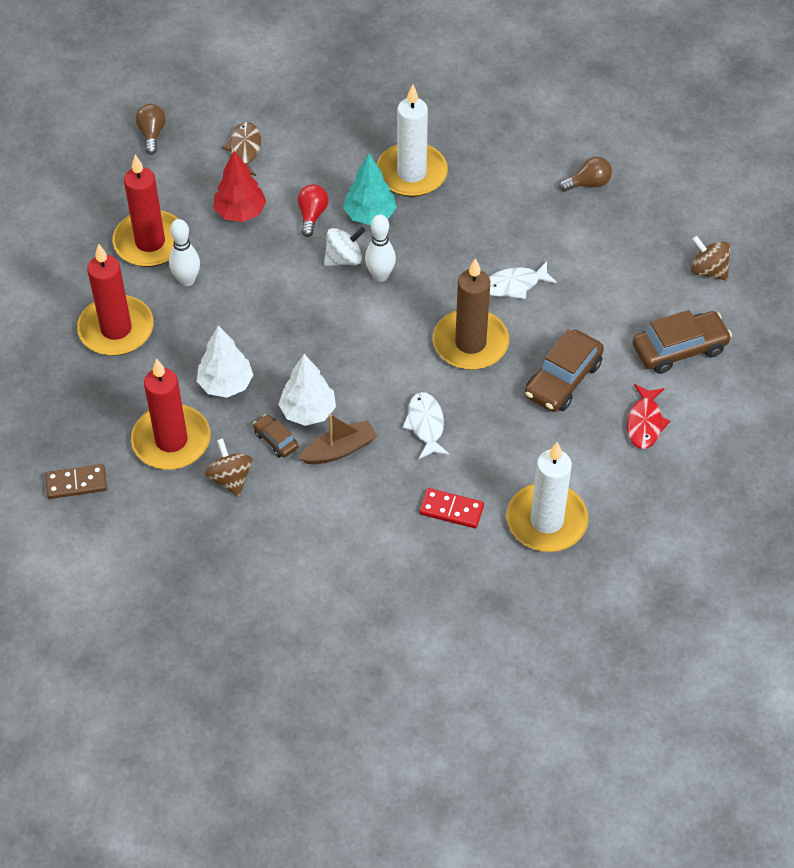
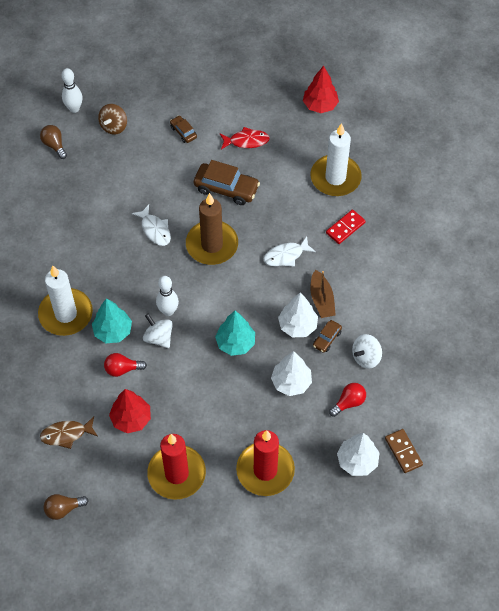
camera: 105 degrees left, 5 degrees up
(86, 428) = (357, 461): none -> white tree
(171, 440) = (348, 402): red candle -> red light bulb
(187, 280) = (206, 436): white bowling pin -> white bowling pin (74, 108)
(230, 478) = (366, 357): brown spinning top -> white spinning top
(306, 337) = (235, 343): none -> turquoise tree
(339, 450) = (321, 299): brown boat -> brown boat turned 150 degrees counterclockwise
(451, 510) = (345, 228): red domino -> red domino turned 45 degrees clockwise
(588, 183) = (51, 204): brown light bulb -> brown light bulb (54, 145)
(679, 349) = (183, 132): brown car -> brown car, size x0.52
(694, 536) = (320, 105): none -> red tree

